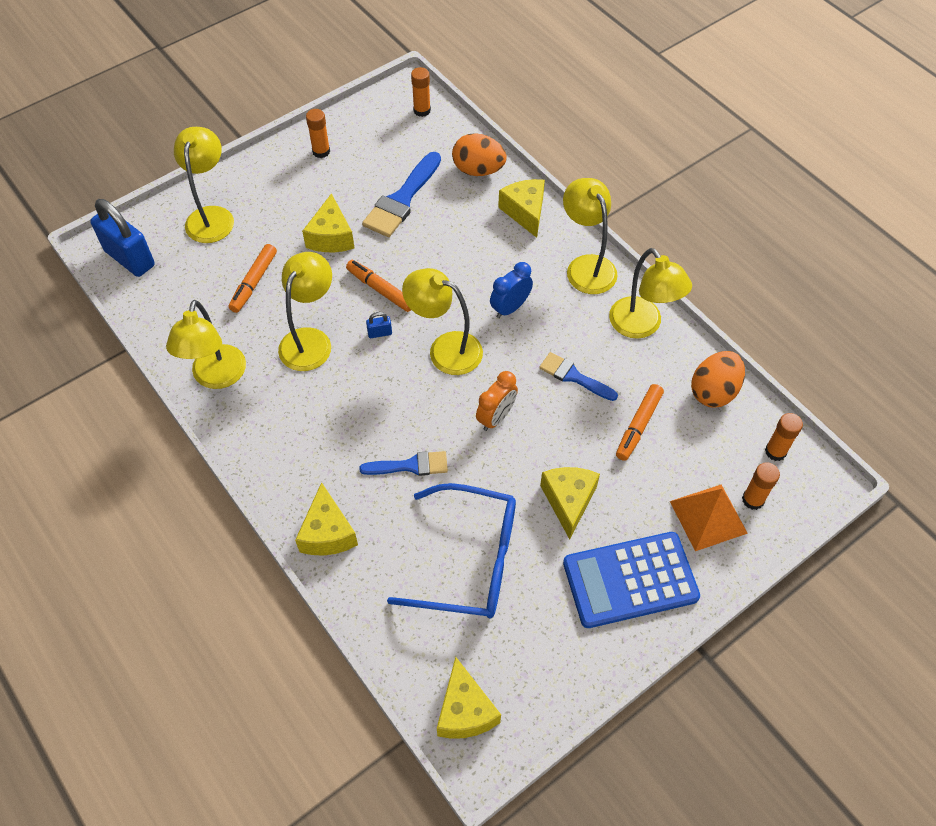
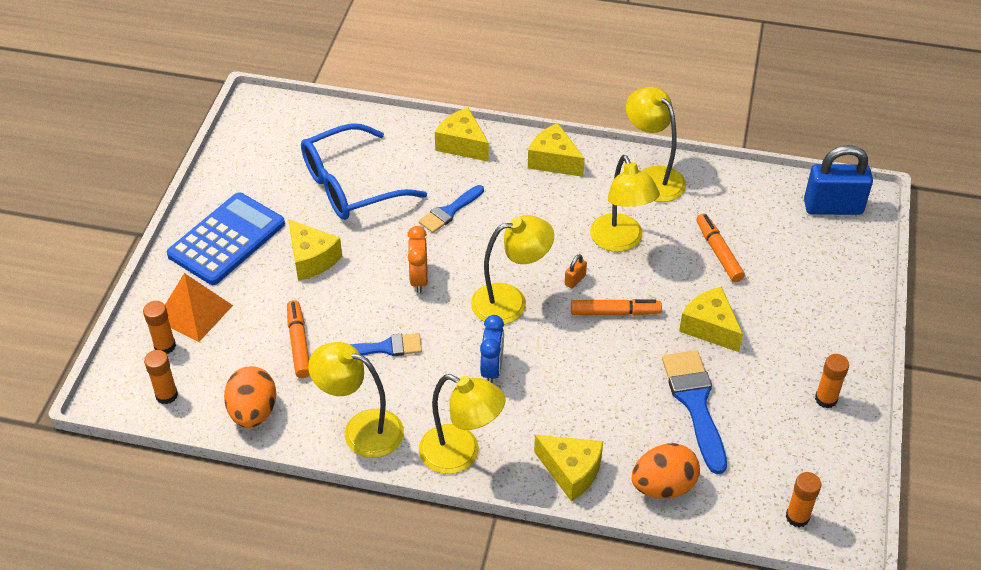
camera: 140 degrees right, 10 degrees down
(211, 216) = (826, 278): yellow lamp -> none
(379, 333) = (575, 280): blue padlock -> orange padlock
(465, 711) = (282, 118): yellow cheese -> yellow cheese (553, 161)

